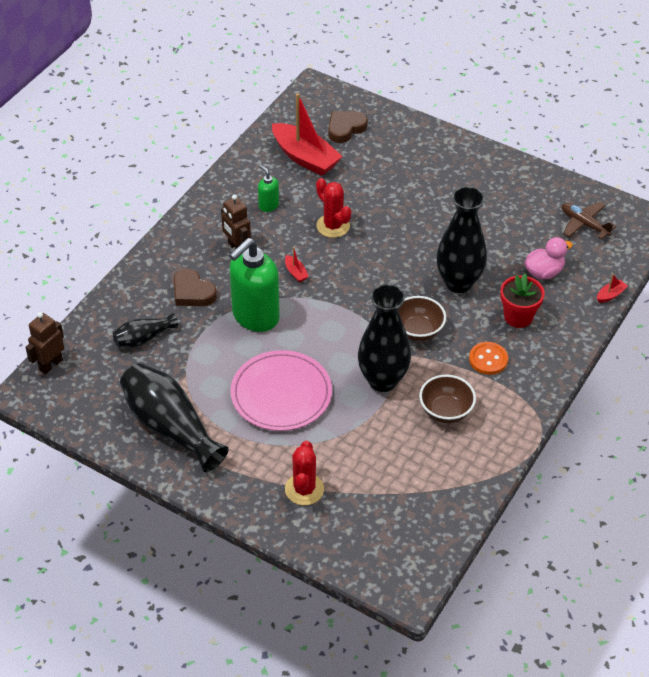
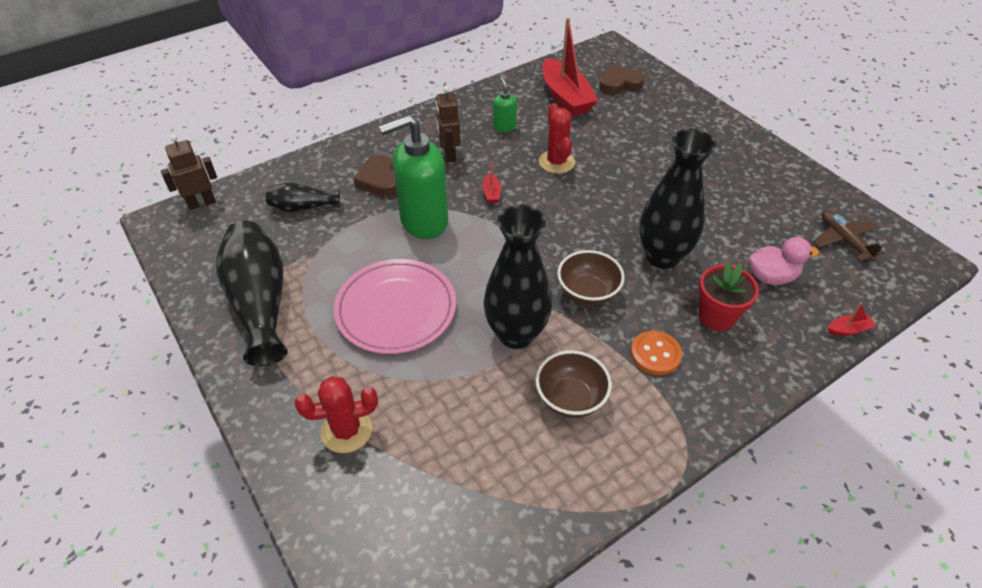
camera: 25 degrees right, 0 degrees up
(304, 489) = (346, 430): red cactus -> red cactus turned 45 degrees clockwise

